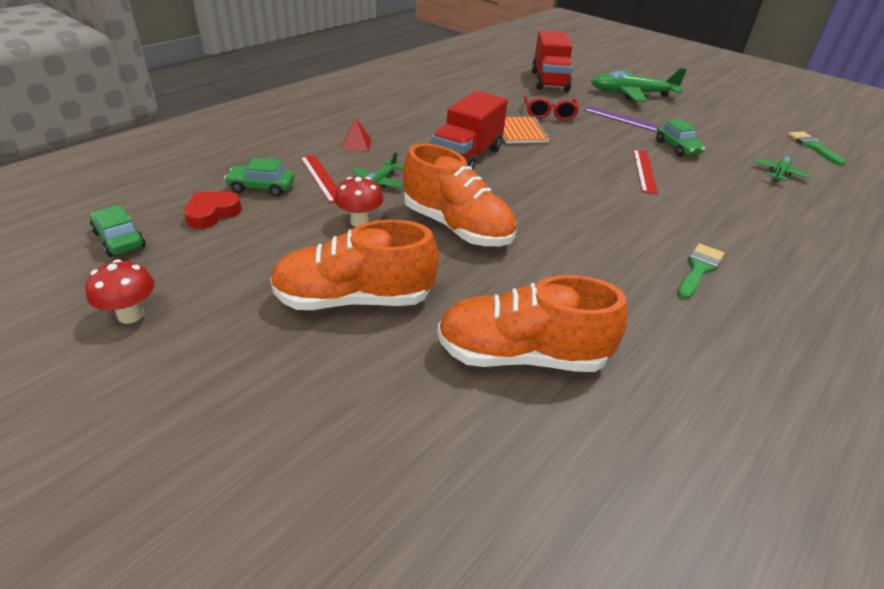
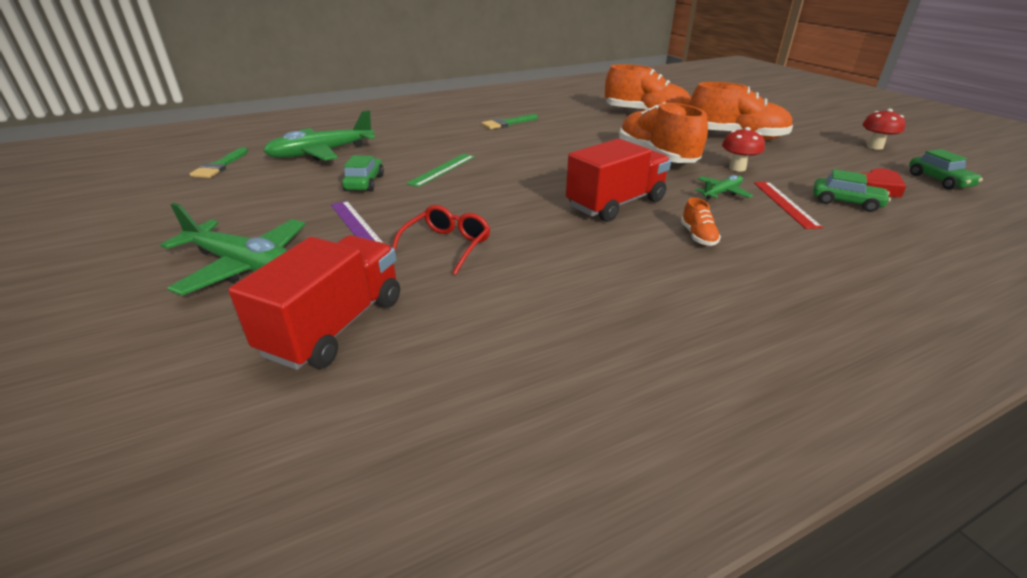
camera: 155 degrees left, 5 degrees down
(356, 144) = (753, 237): red pyramid -> none
(396, 139) = (698, 236): none -> orange shoe
(520, 132) = (522, 224): orange notebook -> none
(644, 171) = (442, 169): red ruler -> green ruler
(779, 173) = (321, 153): green plane -> green plane, size x1.97

